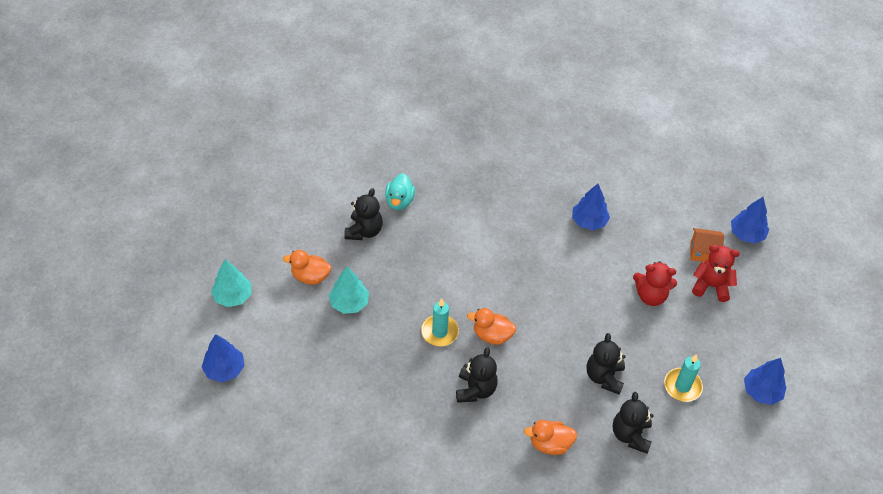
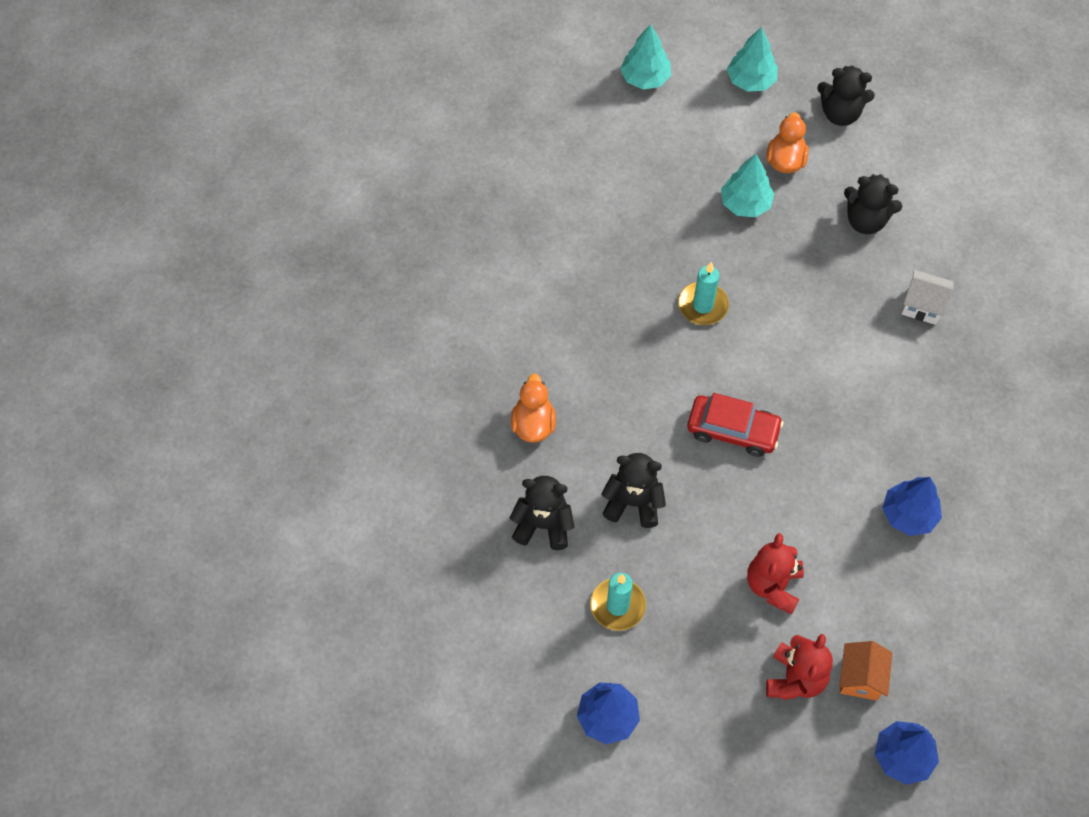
camera: 95 degrees right, 10 degrees up
(224, 369) = (645, 78): blue tree -> turquoise tree
(399, 201) = (923, 264): turquoise duck -> none
(433, 204) = (922, 306): none -> white house
(475, 389) = (615, 343): black teddy bear -> black teddy bear (840, 113)
(492, 335) = (699, 367): orange duck -> none
(540, 315) = (733, 430): none -> red car

